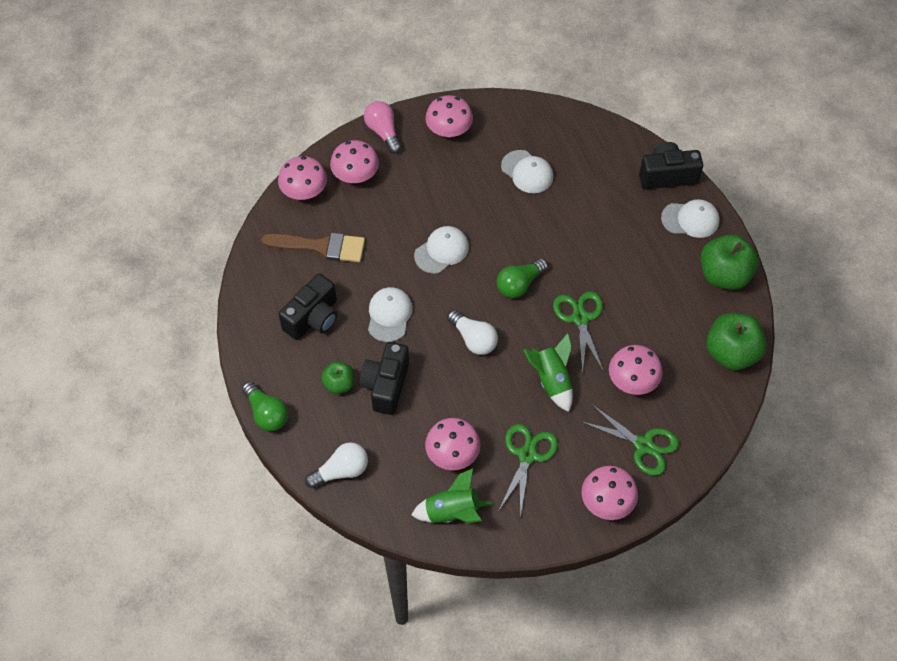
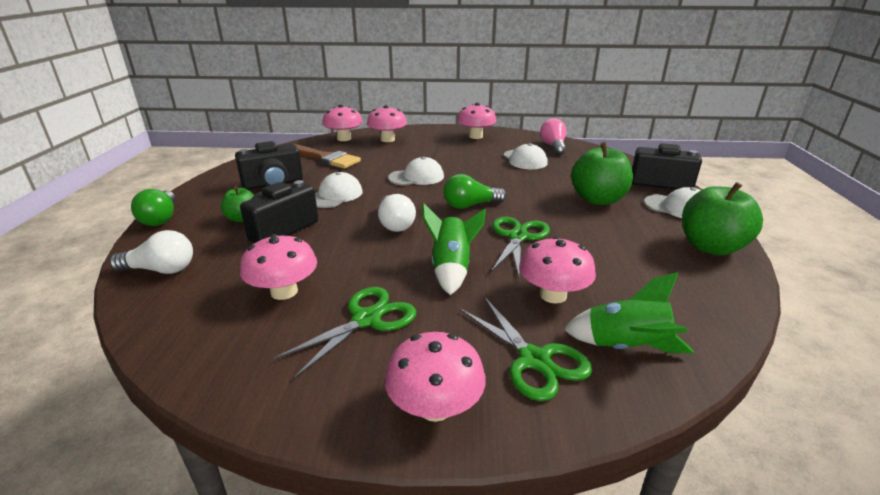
camera: 25 degrees right, 30 degrees down
(383, 132) = (426, 130): pink light bulb -> pink light bulb (553, 146)
(452, 512) = (220, 342): green rocket -> green rocket (625, 347)
(731, 353) = (708, 307): green apple -> green apple (598, 199)

